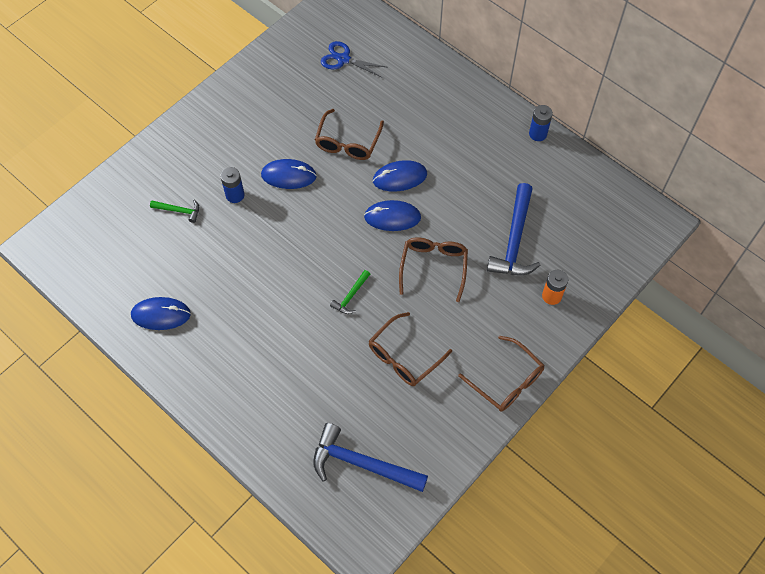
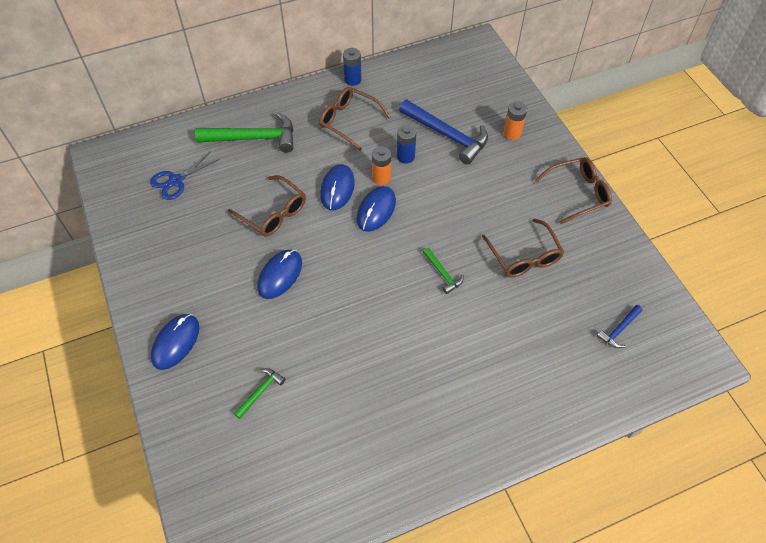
camera: 65 degrees left, 5 degrees down
(161, 314) = (380, 455): blue mouse -> blue mouse (176, 342)
(235, 195) = (273, 331): blue battery -> blue battery (405, 156)
(362, 464) = (619, 329): blue hammer -> blue hammer, size x0.49
(420, 90) = (253, 138): none -> green hammer
(431, 206) = (381, 178): none -> orange battery
(433, 267) = (444, 200): brown glasses -> brown glasses (349, 121)

